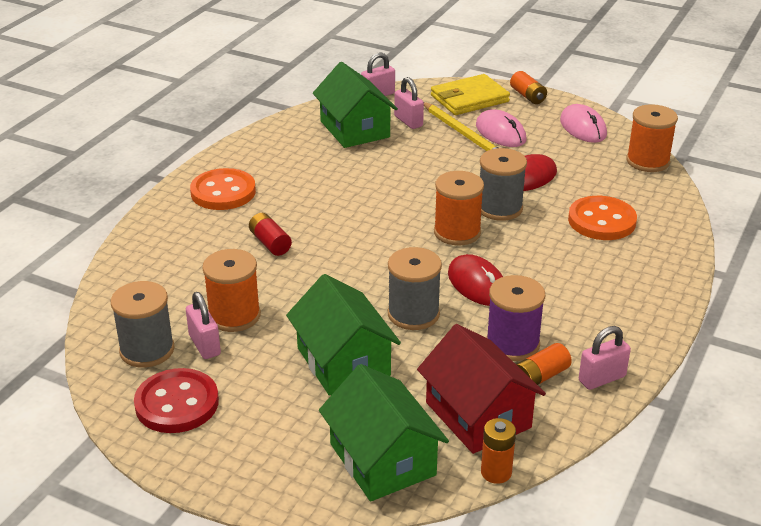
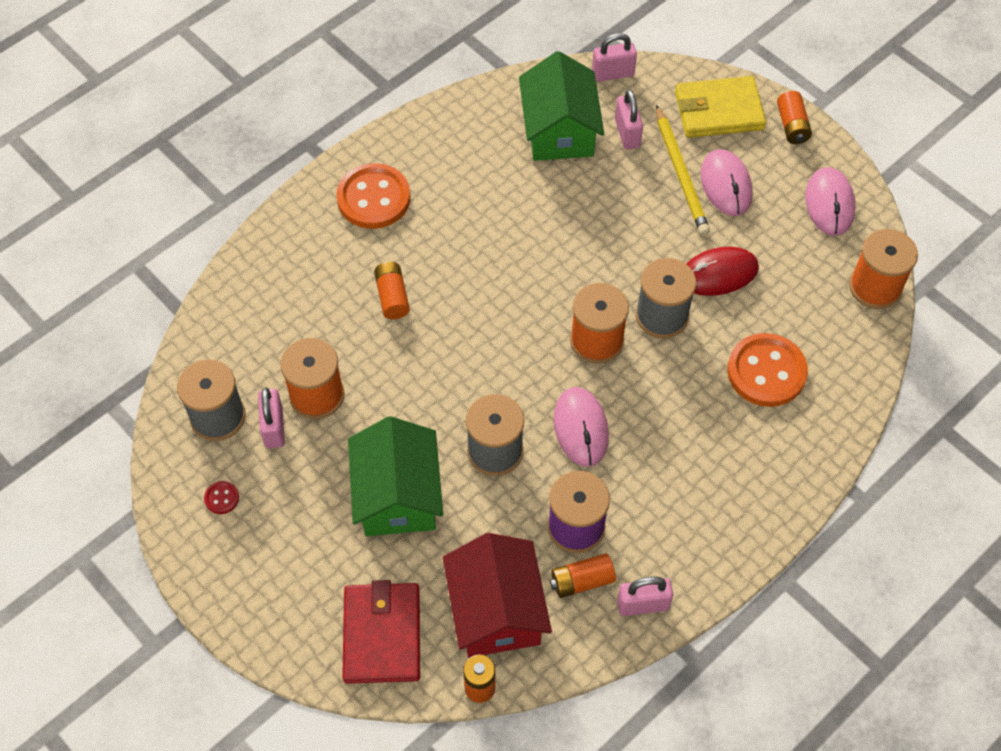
camera: 20 degrees right, 25 degrees up
(177, 403) = (221, 498): red button -> red button, size x0.42
(270, 243) = (392, 297): red battery -> orange battery
(382, 459) = (382, 634): green house -> red wallet
(477, 284) = (580, 428): red mouse -> pink mouse

